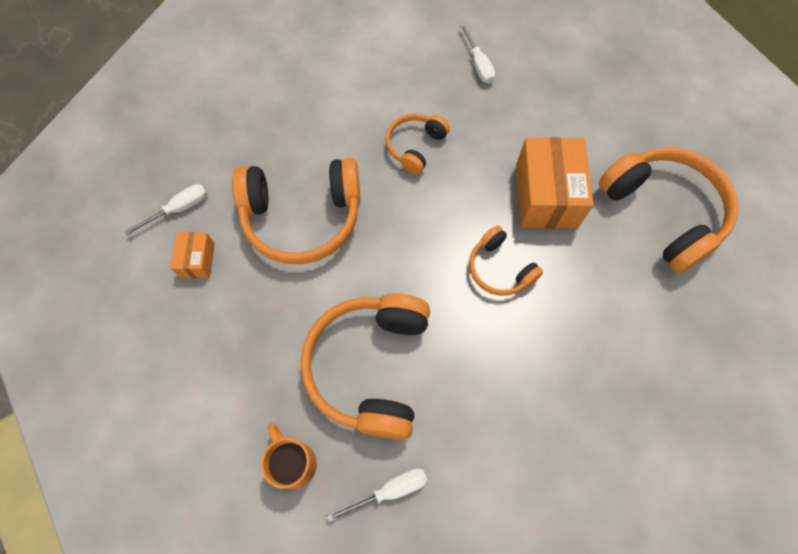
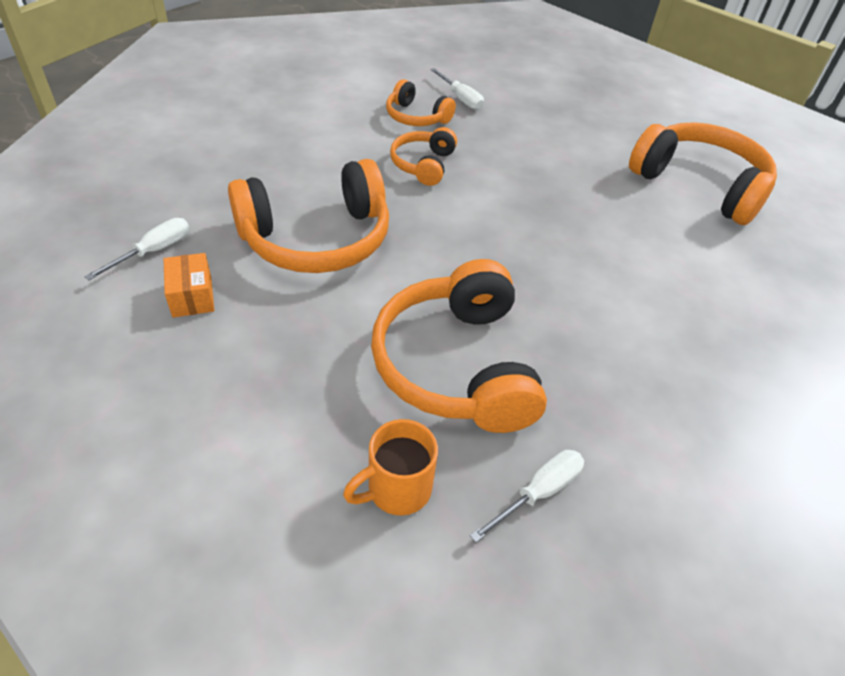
camera: 20 degrees left, 20 degrees down
(294, 462) = (397, 489): orange mug -> orange mug turned 75 degrees counterclockwise
(500, 268) = (563, 251): orange headphones -> orange headphones (416, 117)
(546, 196) = (579, 187): orange box -> none

